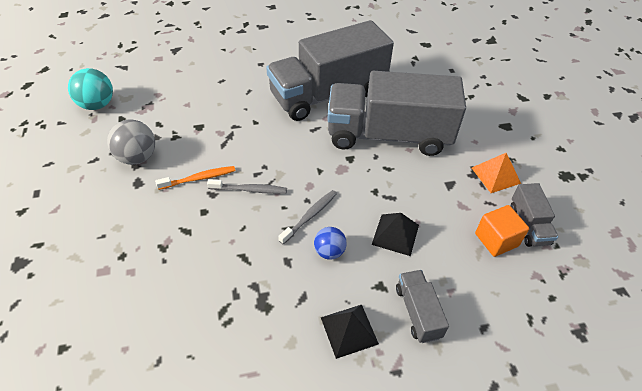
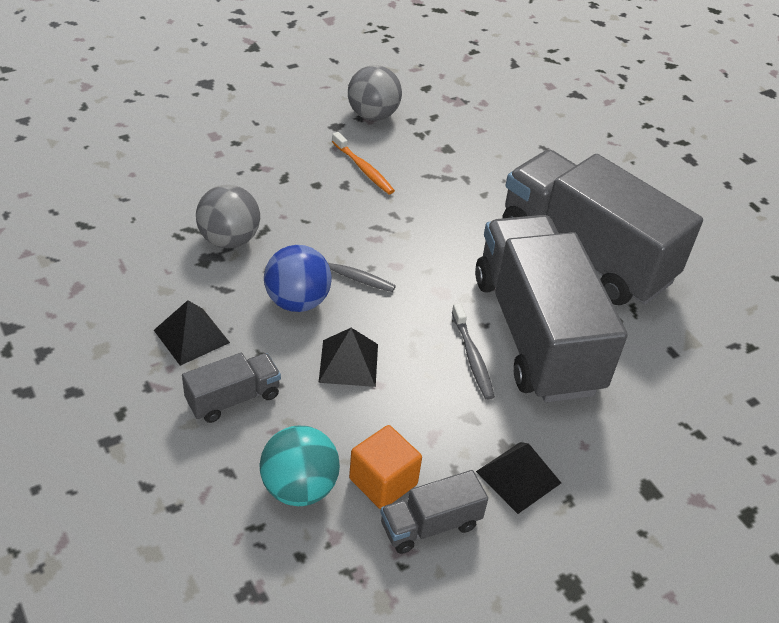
camera: 70 degrees right, 5 degrees down
(97, 105) = (438, 64): turquoise ball -> turquoise ball (299, 487)
(246, 283) = (229, 240): none -> grey ball
(250, 190) = (365, 214): grey toothbrush -> grey toothbrush (472, 357)
(329, 251) = (297, 301): blue ball -> blue ball, size x1.57
(496, 175) = (518, 477): orange pyramid -> black pyramid

